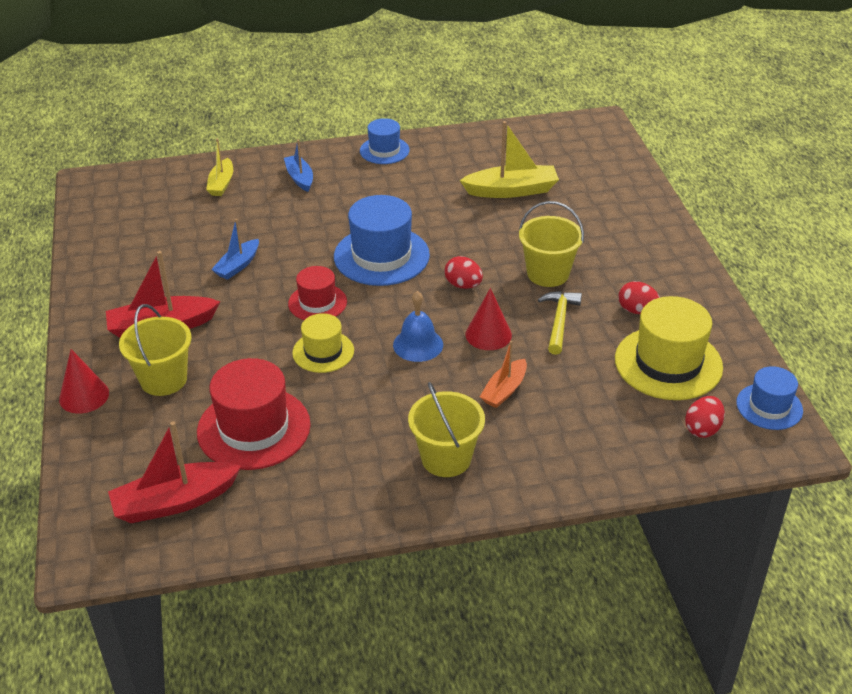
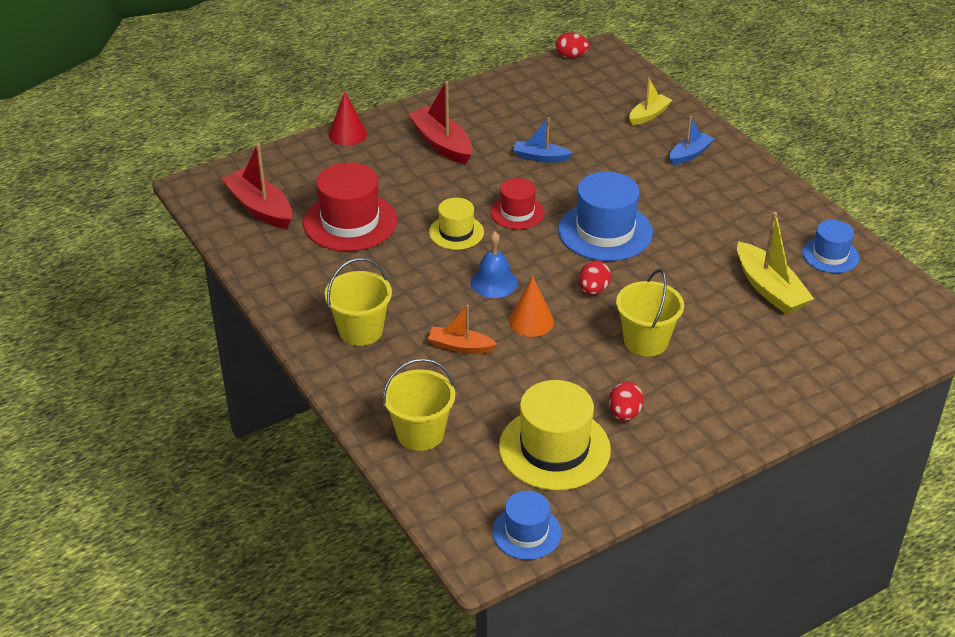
camera: 70 degrees right, 0 degrees up
(163, 379) = (382, 163): yellow bucket -> yellow bucket (420, 433)
(221, 184) = (649, 115): yellow boat -> yellow boat turned 150 degrees clockwise
(384, 150) = (775, 191): blue hat -> blue hat (830, 255)
(488, 334) = (531, 321): red cone -> orange cone
(559, 321) = (576, 363): yellow hammer -> none
(702, 429) = (470, 486): red egg -> red egg (571, 56)

